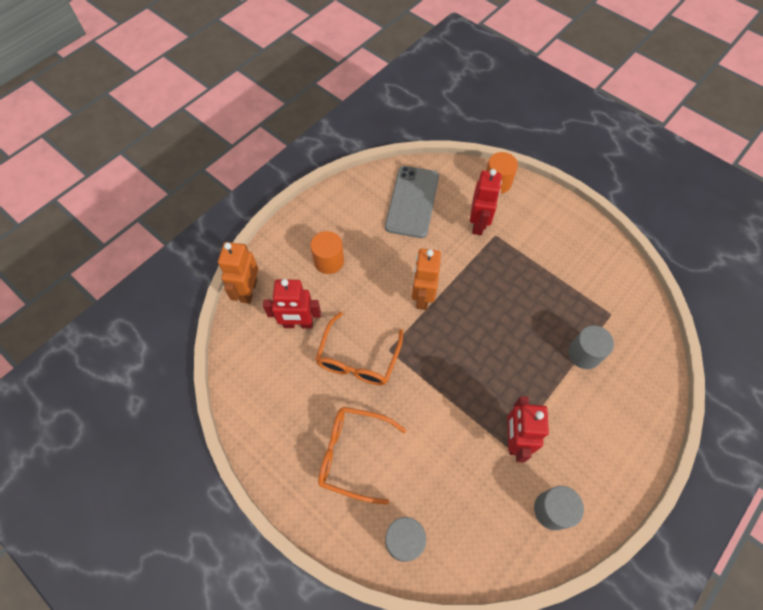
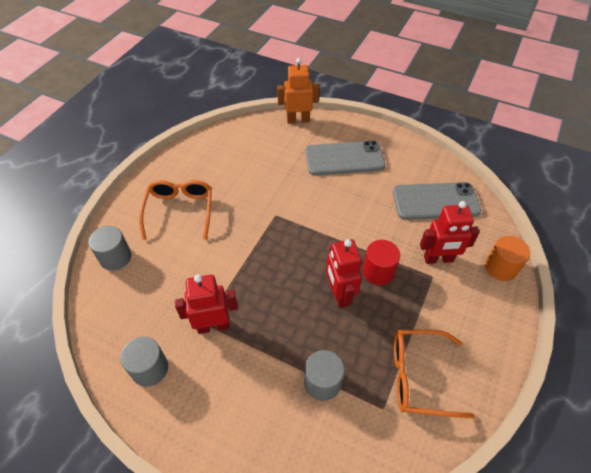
camera: 75 degrees right, 10 degrees down
(298, 324) = (280, 154): red robot -> red robot (339, 294)
(329, 261) = (344, 158): orange cylinder -> grey phone
(358, 358) = (261, 196): orange glasses -> orange glasses (419, 376)
(422, 297) = (335, 228): orange robot -> none
(481, 276) = (378, 271): none -> red cylinder

